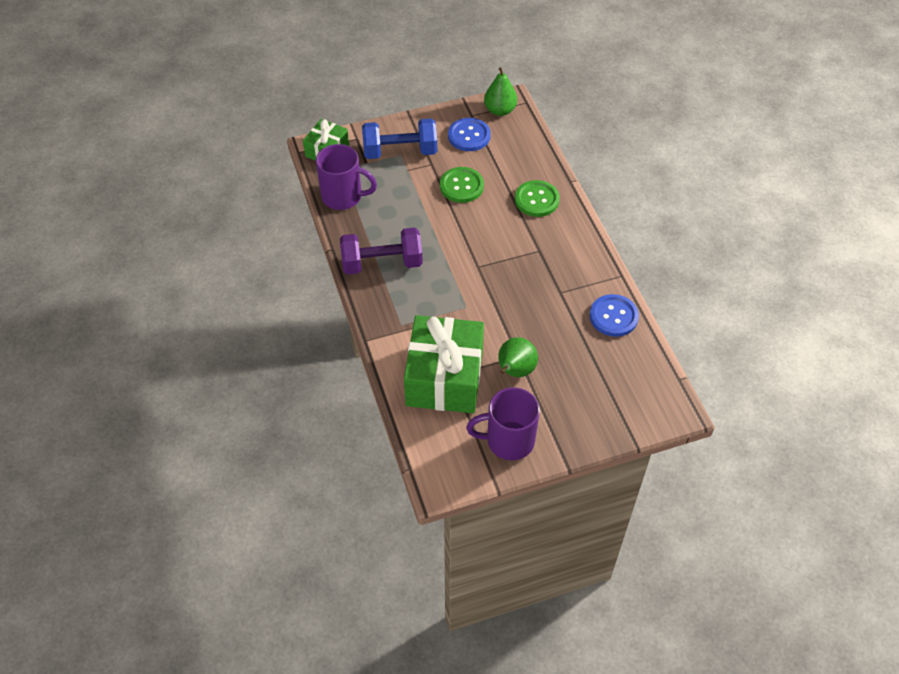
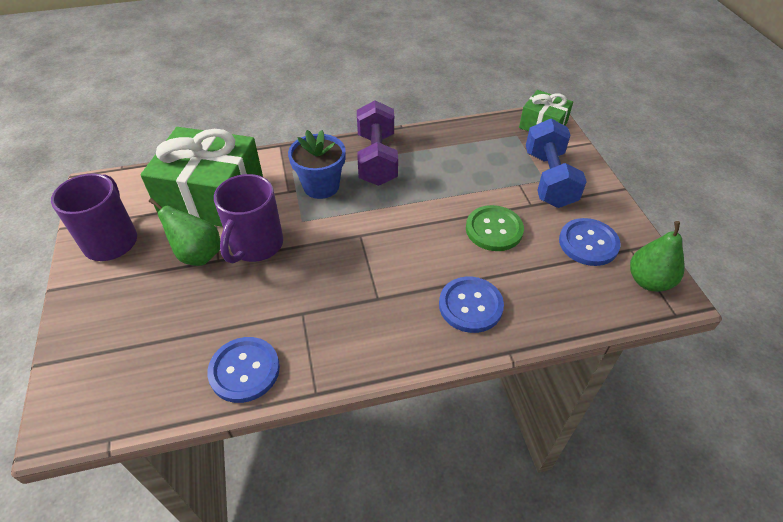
camera: 95 degrees right, 5 degrees down
(343, 196) = (474, 135): purple mug -> purple mug (256, 245)
(422, 299) = (321, 186): none -> blue flower pot
(536, 200) = (470, 305): green button -> blue button

